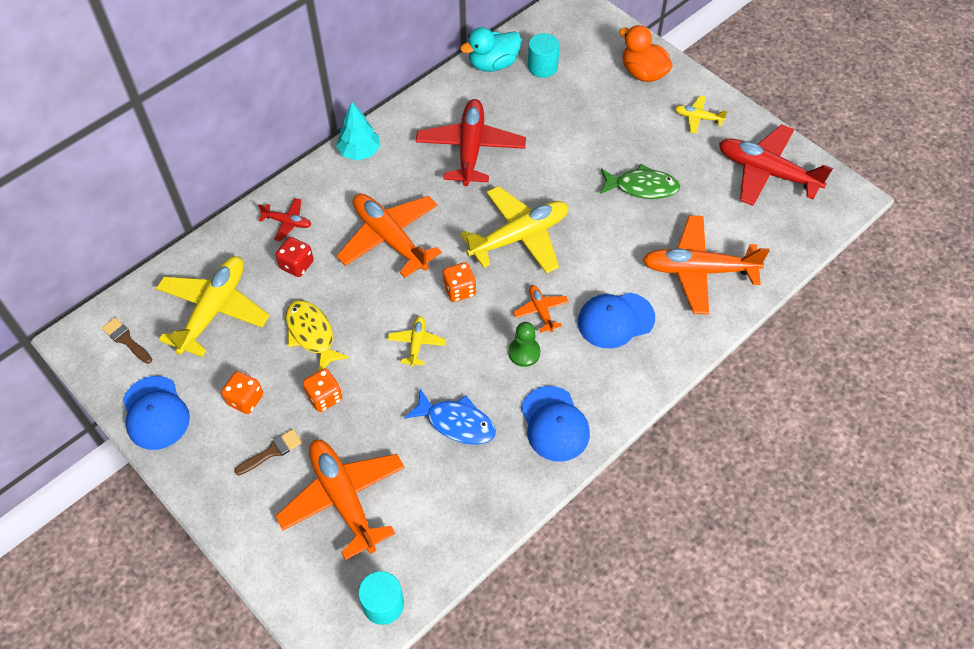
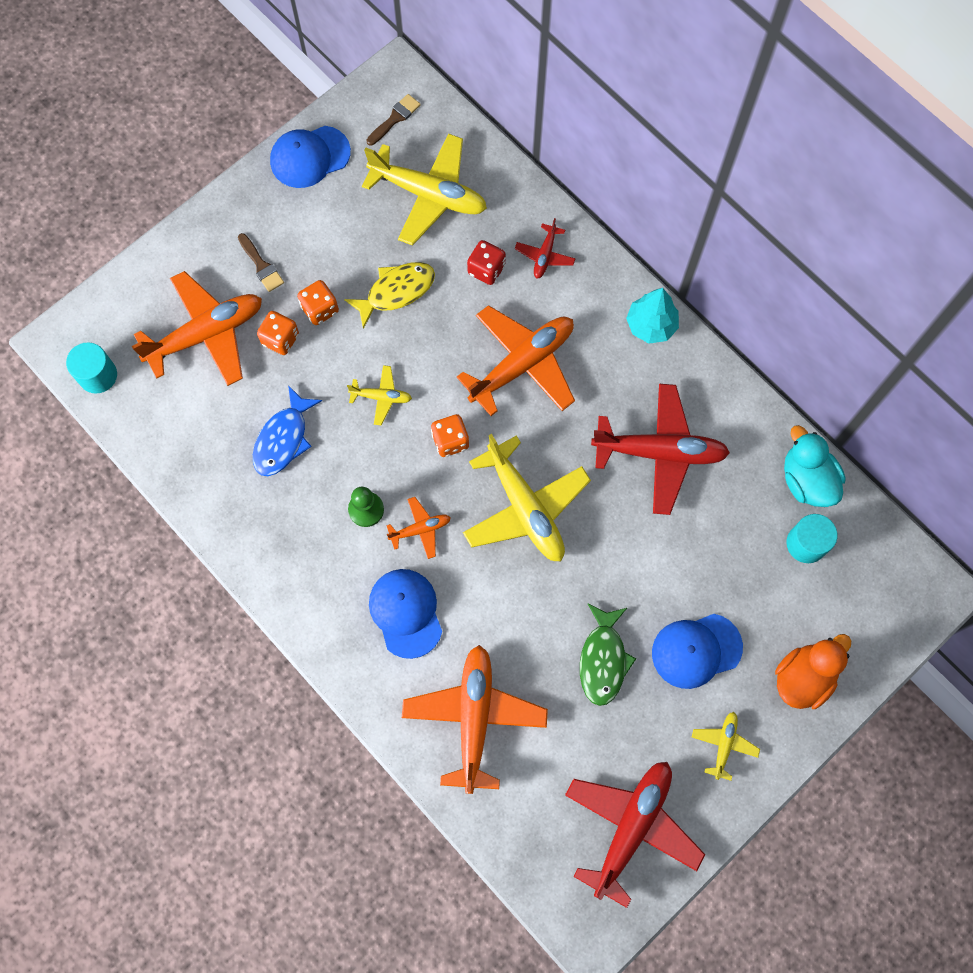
camera: 90 degrees right, 15 degrees up
(245, 399) = (321, 235): orange dice -> orange dice (280, 339)
(554, 424) = (276, 539): blue cap -> blue cap (696, 650)

